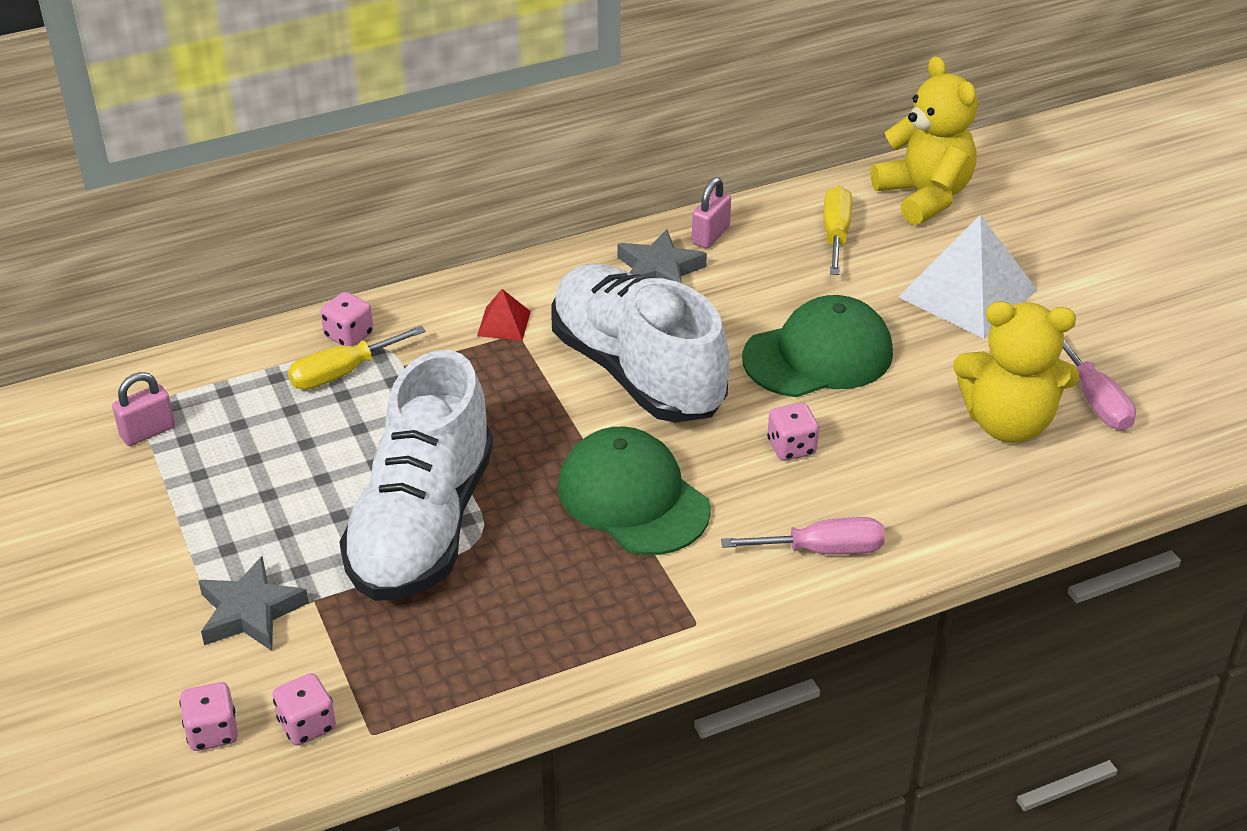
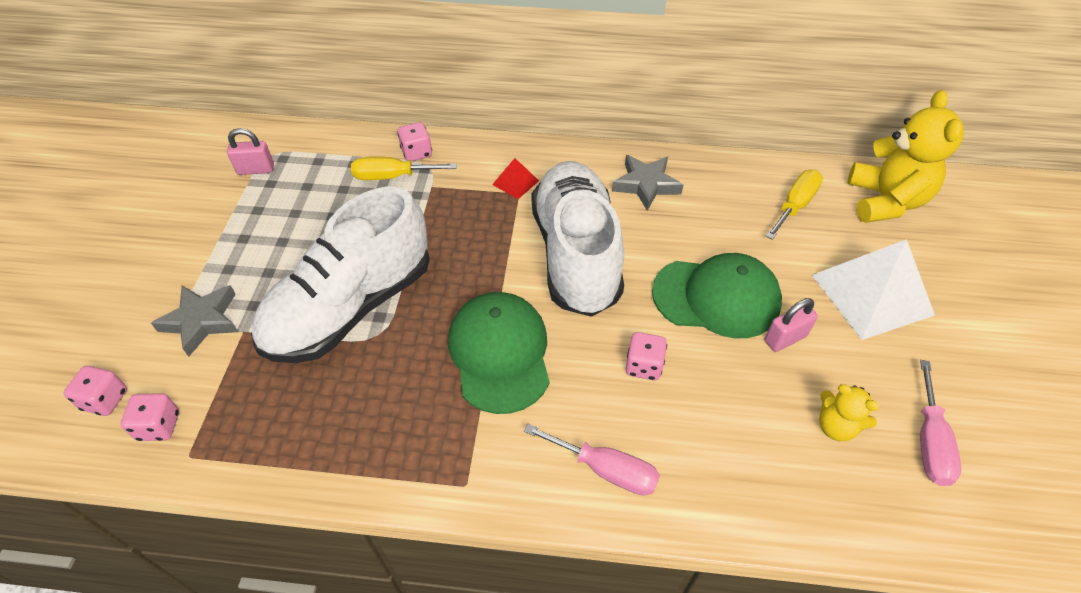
camera: 30 degrees right, 10 degrees up
(710, 235) = (700, 172): pink padlock -> pink padlock (785, 338)
(1007, 423) = (836, 426): yellow teddy bear -> yellow teddy bear, size x0.51

